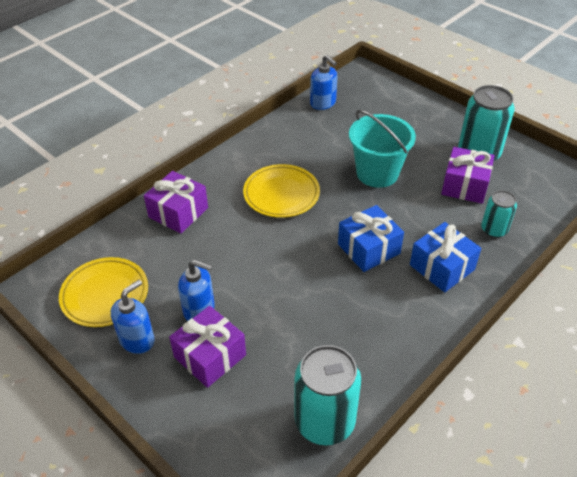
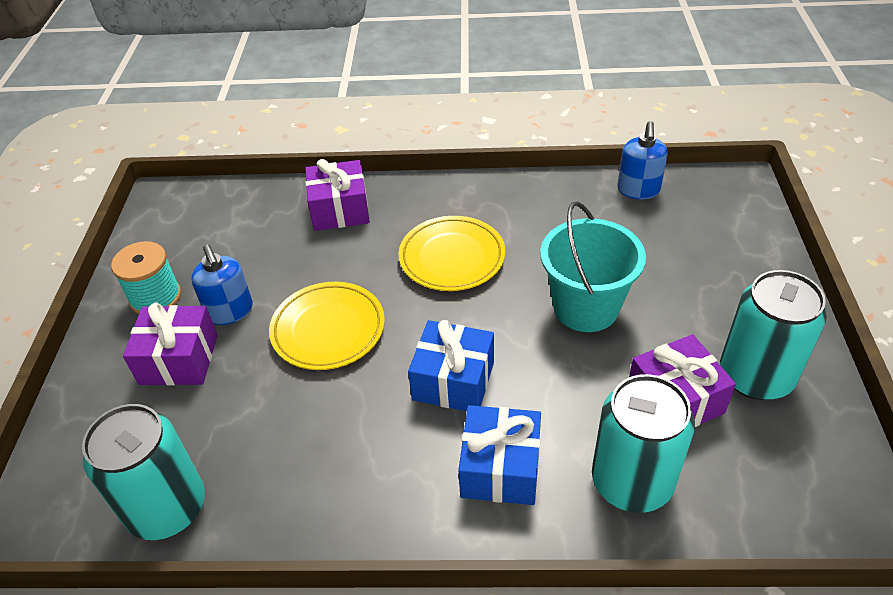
camera: 50 degrees right, 0 degrees up
(105, 295) = (189, 241): yellow plate -> yellow plate (328, 330)
(137, 340) = (156, 298): blue soap dispenser -> turquoise spool
(494, 230) = (631, 481): turquoise can -> turquoise can, size x1.77

